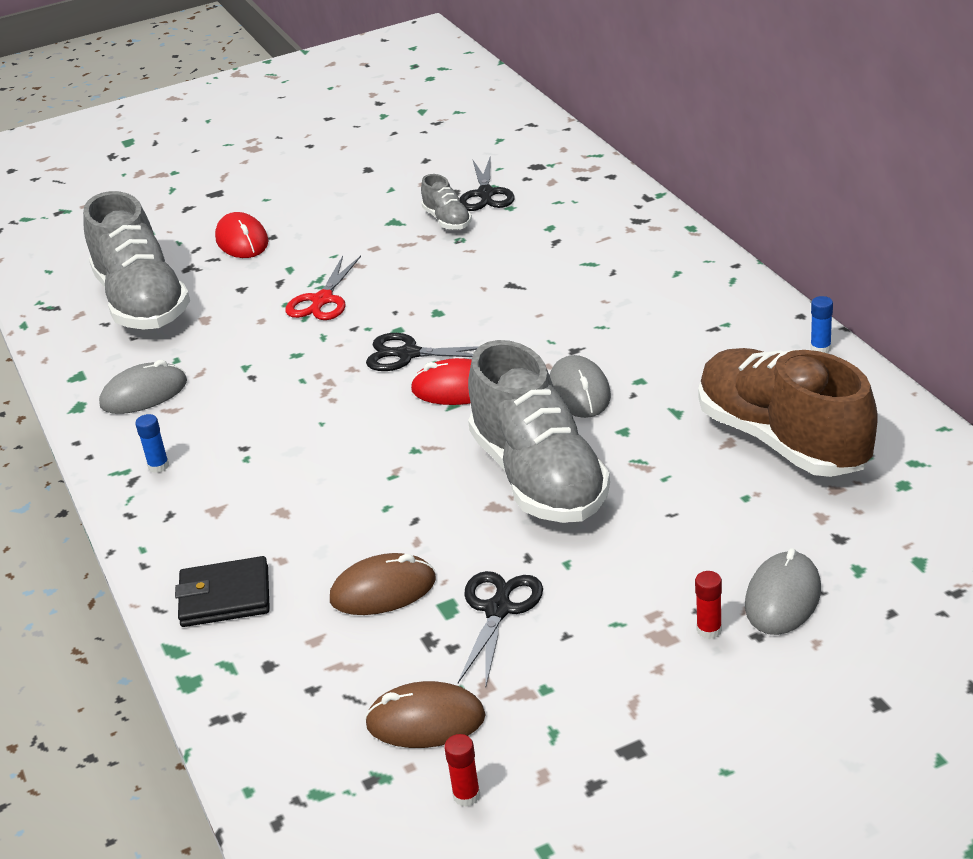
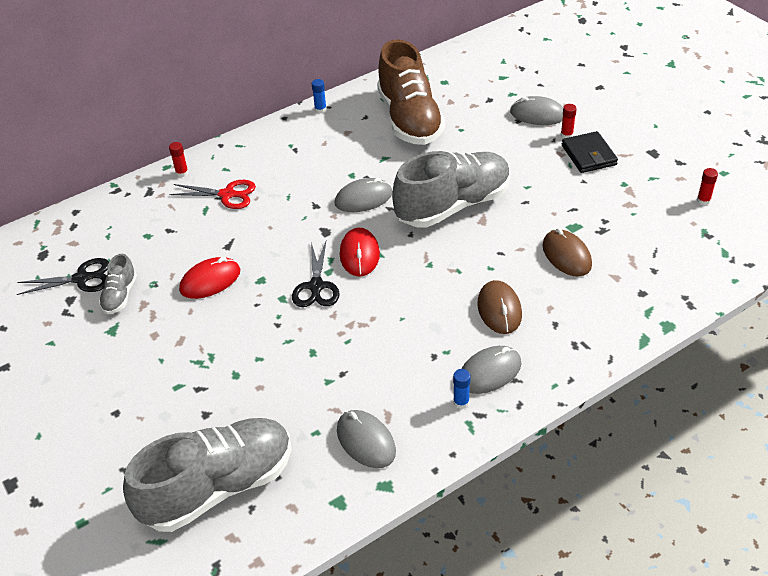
camera: 100 degrees left, 10 degrees up
(193, 493) = (489, 372): none -> grey mouse
(225, 596) = (590, 327): black wallet -> black wallet (588, 155)
(242, 240) = (118, 435): red mouse -> red mouse (210, 281)
(322, 300) = (234, 352): red scissors -> red scissors (228, 194)
(425, 720) = (661, 222): brown mouse -> brown mouse (499, 309)
(447, 220) = (120, 295): grey shoe -> grey shoe turned 135 degrees clockwise
(498, 609) = (570, 207): black scissors -> none
(674, 240) = (182, 173): none -> red glue stick
(782, 440) = (409, 119): brown shoe -> brown shoe turned 60 degrees counterclockwise

